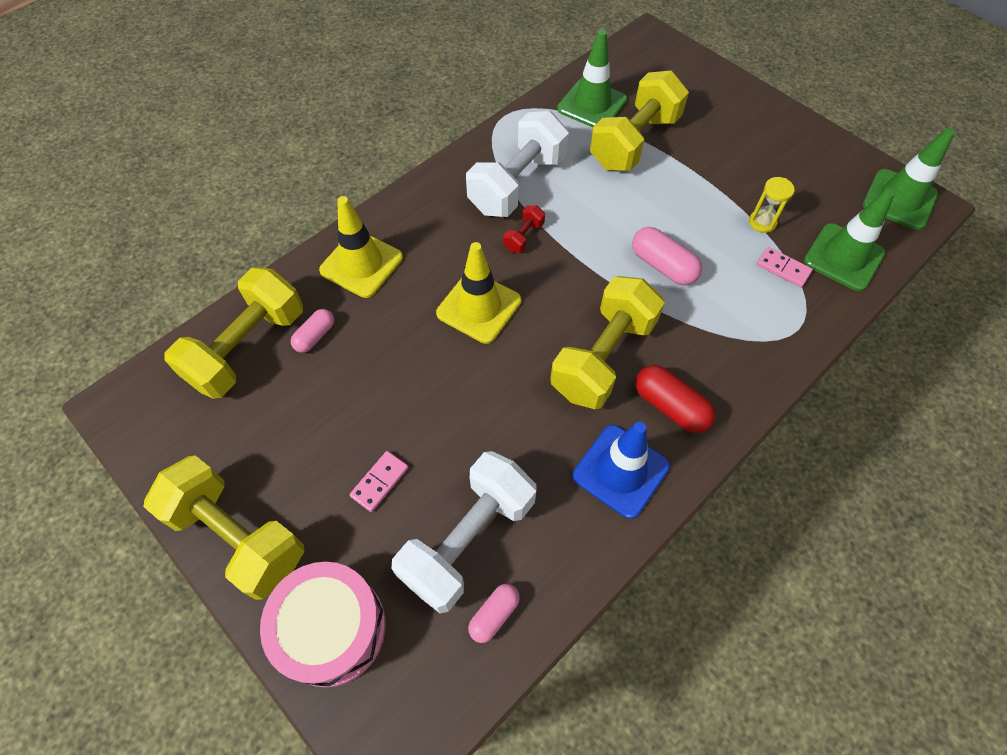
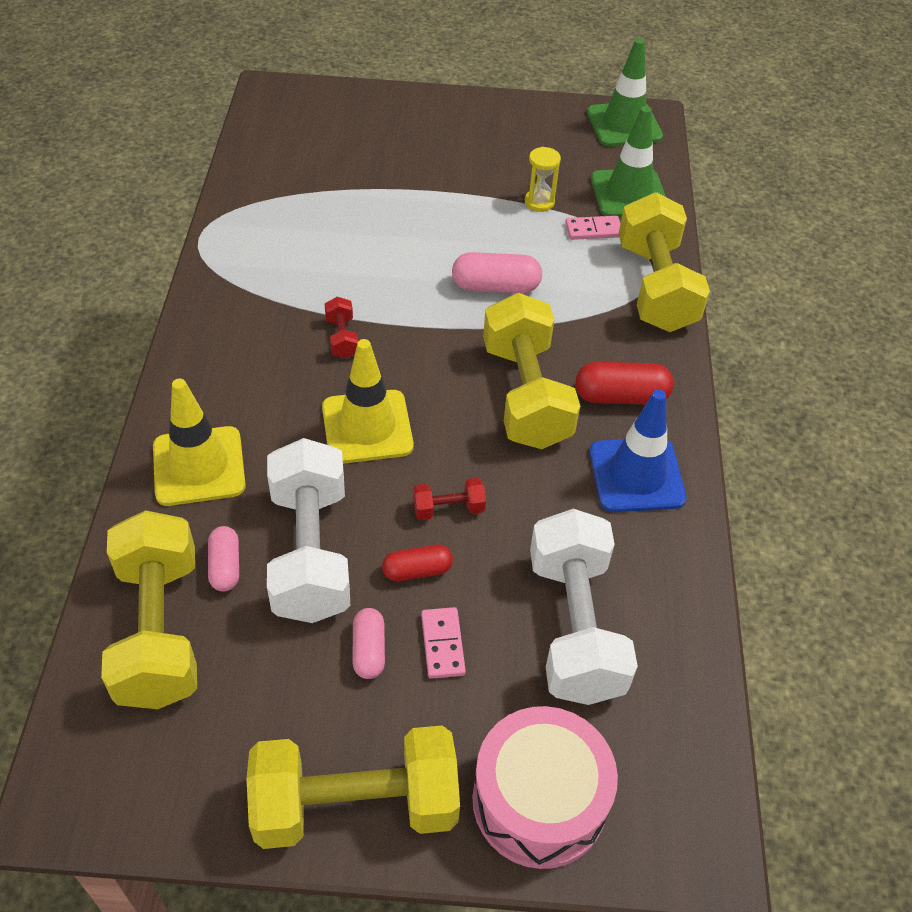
camera: 45 degrees left, 10 degrees down
(413, 423) = (417, 570): none -> red capsule
(472, 398) = (448, 509): none -> red dumbbell
(494, 615) = (660, 667): pink capsule -> pink capsule (369, 650)
(517, 184) = (283, 294): white dumbbell -> white dumbbell (310, 552)
(592, 104) = (280, 181): green traffic cone -> none
(634, 142) = (357, 194): yellow dumbbell -> yellow dumbbell (655, 287)

